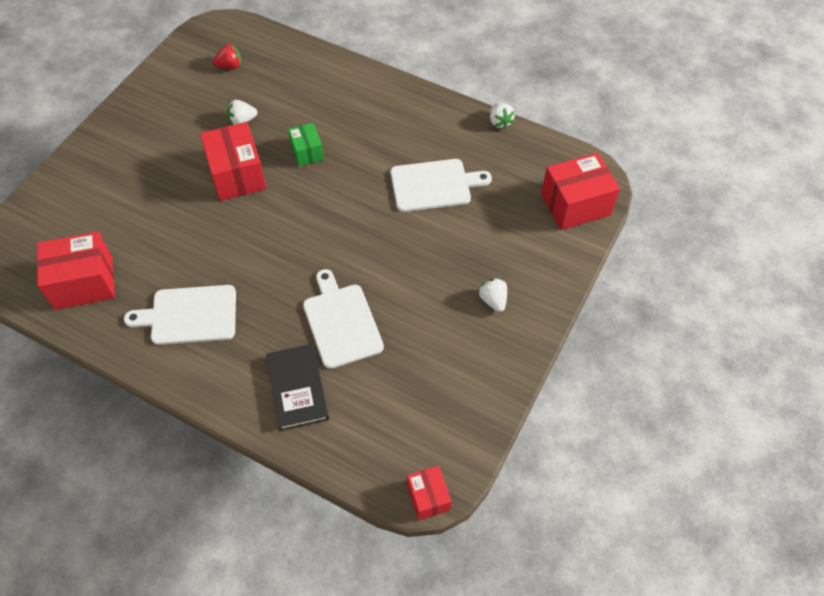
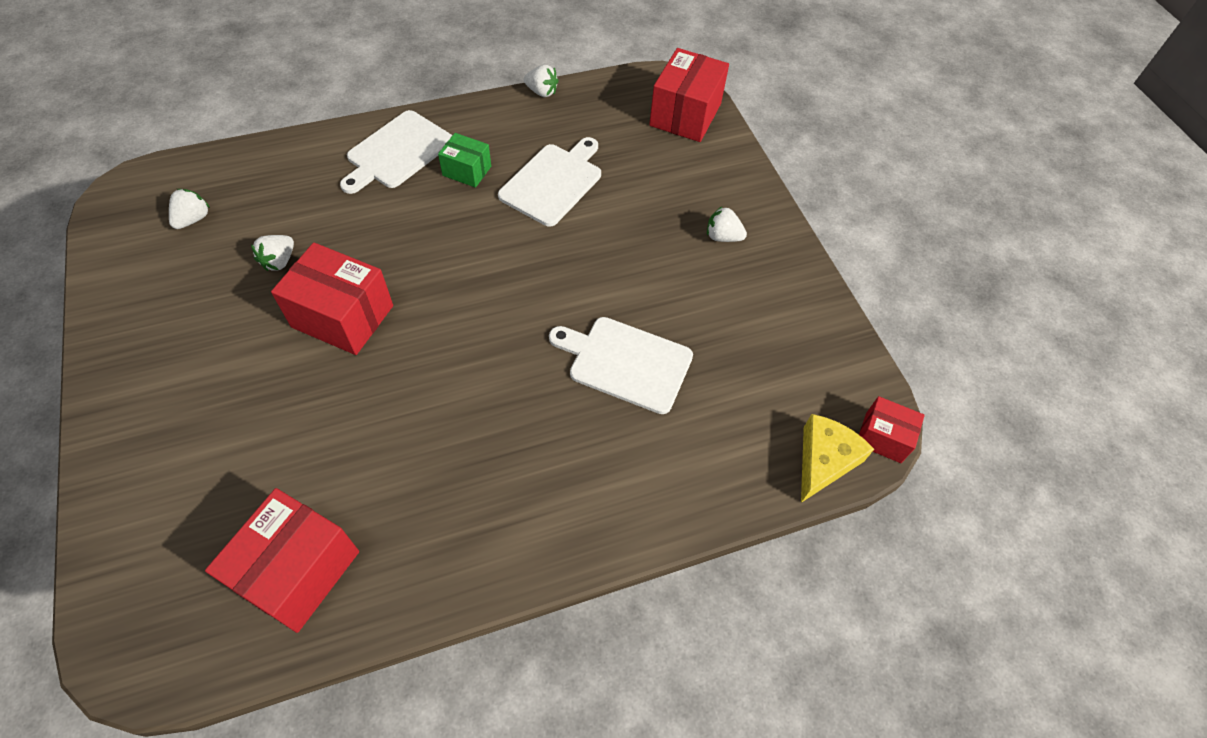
camera: 50 degrees left, 0 degrees up
(189, 315) = (469, 490): white cutting board -> white cutting board (397, 152)
(230, 66) = (193, 219): red strawberry -> white strawberry
(297, 388) = (664, 456): black book -> none
(307, 152) = (392, 241): green box -> green box (467, 171)
(377, 474) = (824, 460): none -> yellow cheese

